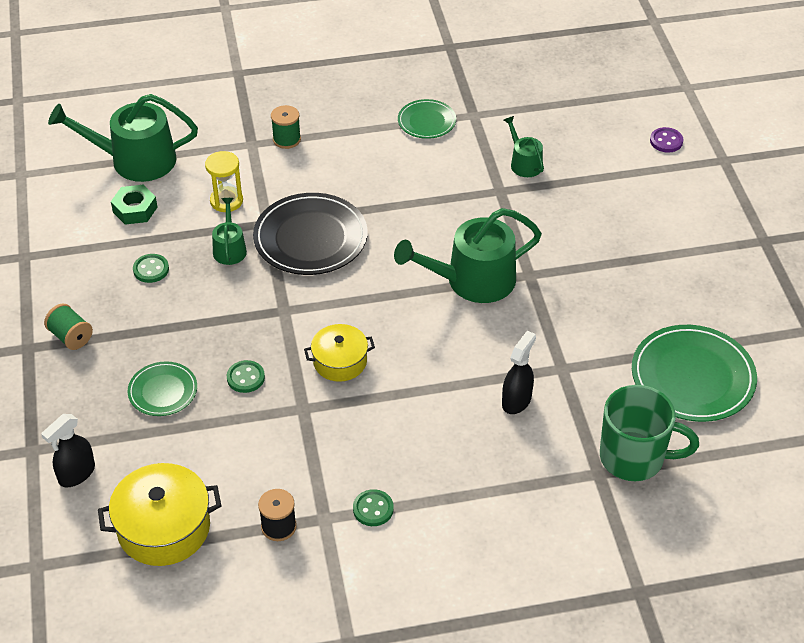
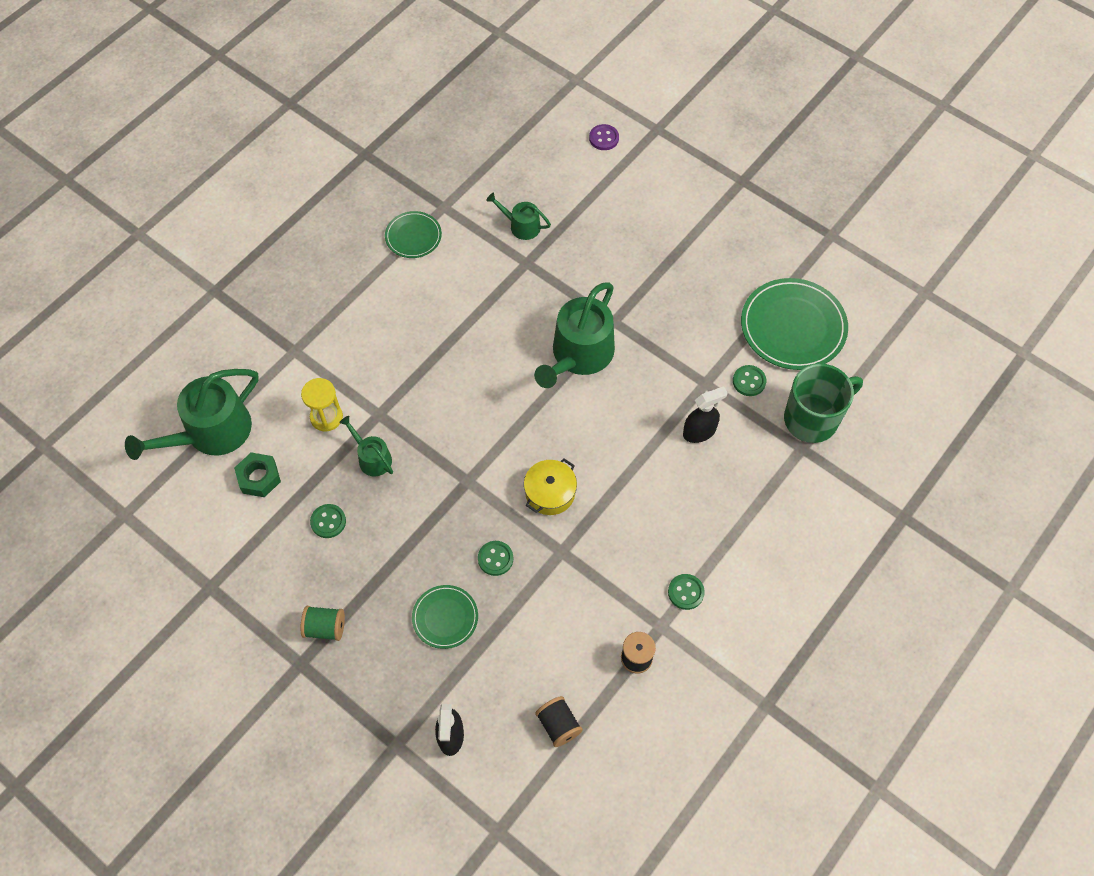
camera: 40 degrees left, 15 degrees up
(164, 528) = (558, 725): yellow pot -> black spool
(286, 139) = (318, 327): green spool -> none
(310, 238) = (425, 403): black plate -> none
(516, 400) = (699, 432): black spray bottle -> black spray bottle turned 75 degrees clockwise
(604, 392) = (749, 381): none -> green button

